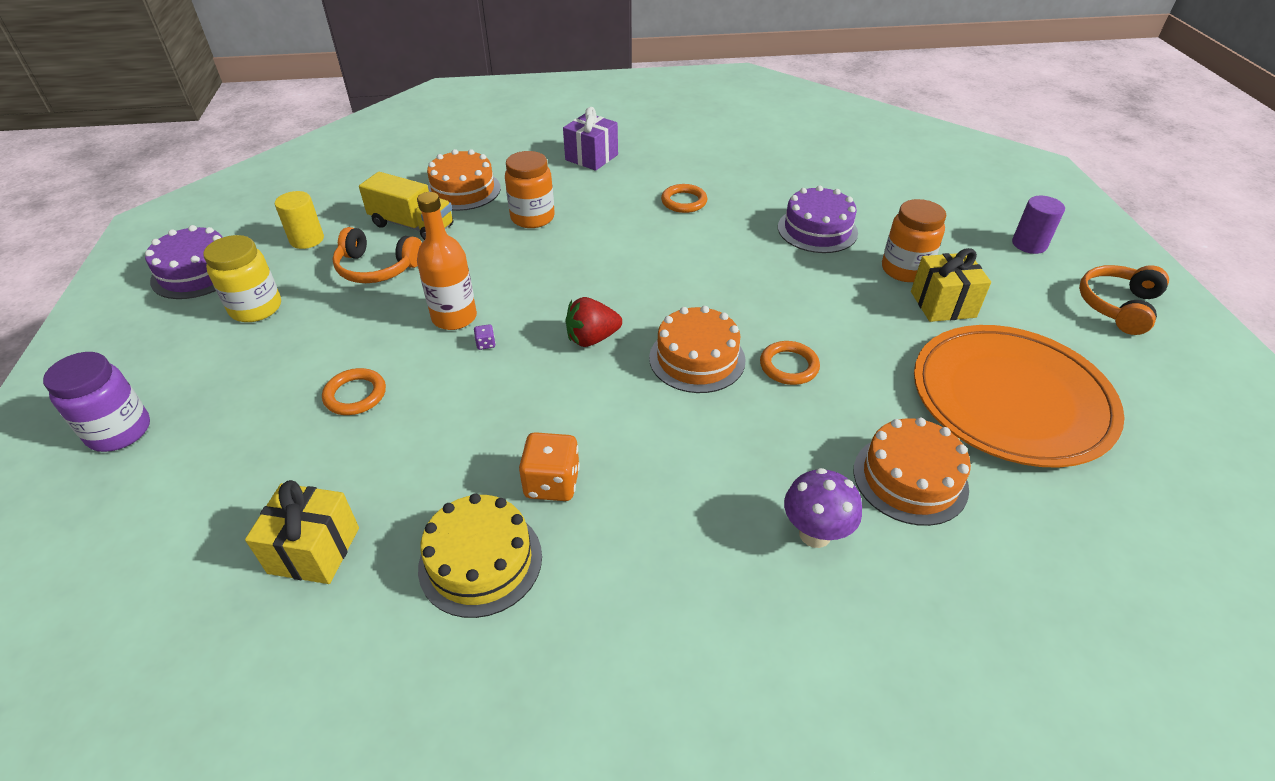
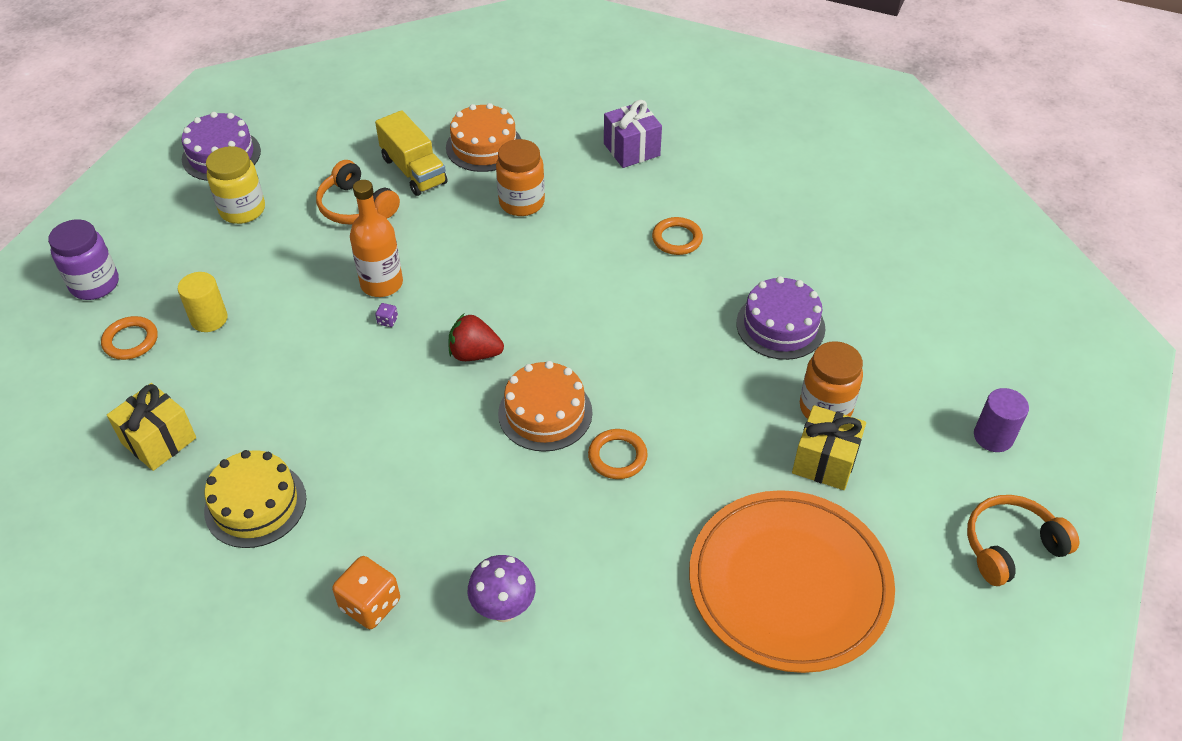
camera: 30 degrees right, 5 degrees up
(307, 239) = (321, 153): yellow cylinder -> yellow cylinder (209, 319)
(355, 395) = (262, 325): orange ring -> orange ring (130, 341)
(552, 483) = (346, 468): orange dice -> orange dice (370, 604)
(910, 479) = (623, 606): orange cake -> none

